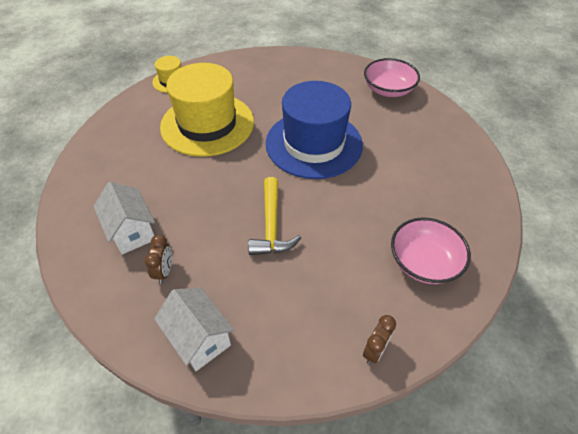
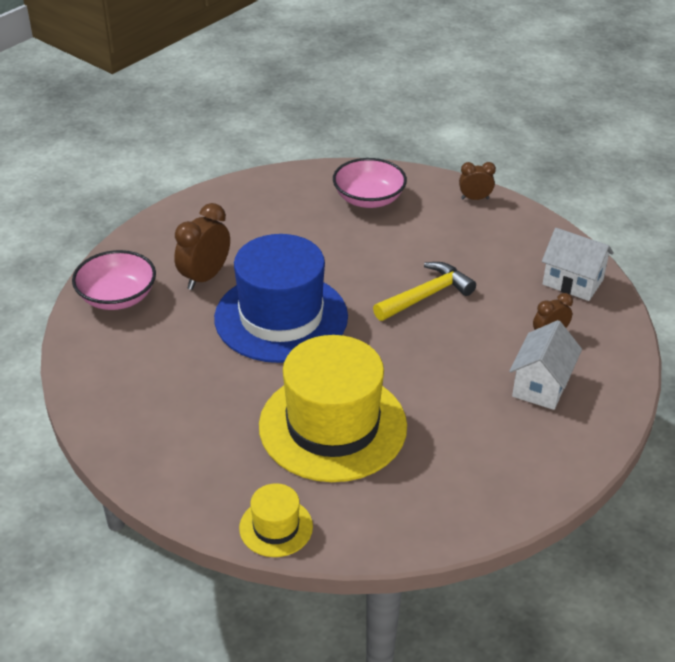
camera: 125 degrees left, 10 degrees down
(199, 338) = (572, 282): white house -> white house turned 75 degrees counterclockwise
(382, 128) = (205, 277): none -> brown clock

